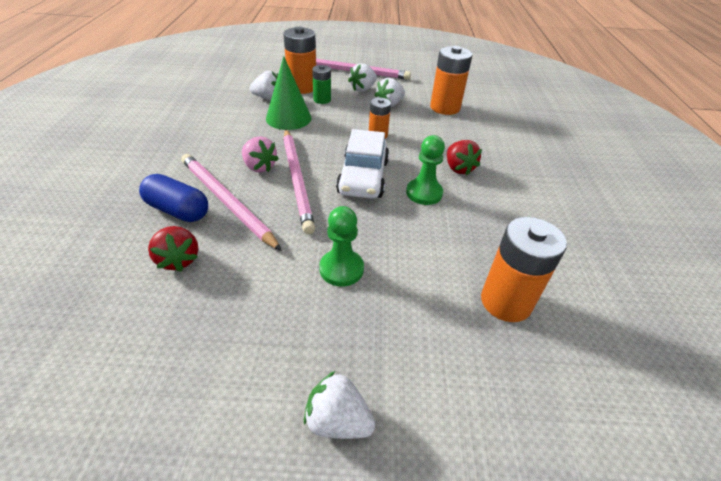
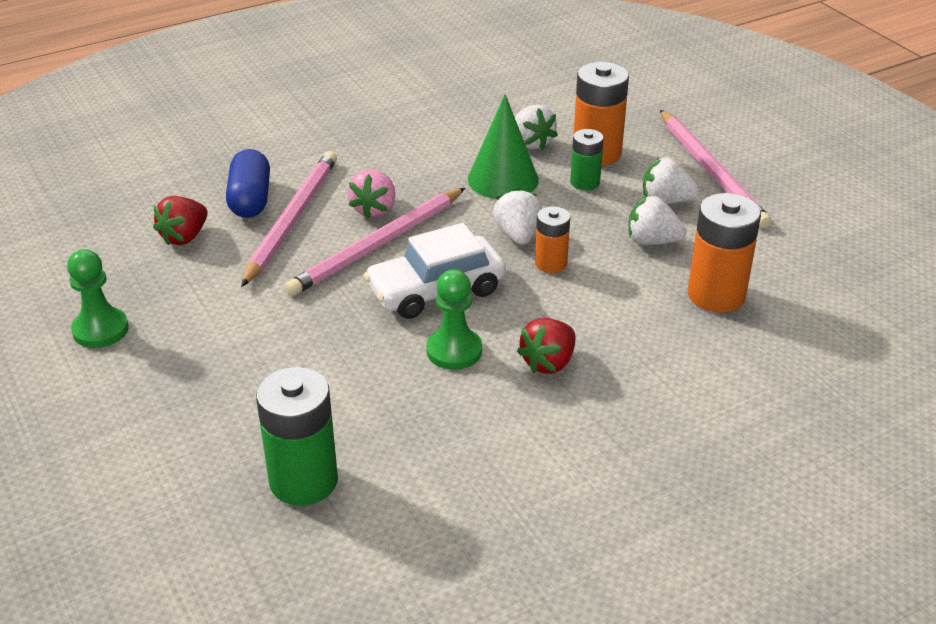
camera: 60 degrees right, 5 degrees down
(338, 420) = (71, 412): white strawberry -> white strawberry (518, 235)
(341, 269) = (255, 340): green pawn -> green pawn (100, 330)
(506, 301) = (303, 480): orange battery -> green battery

